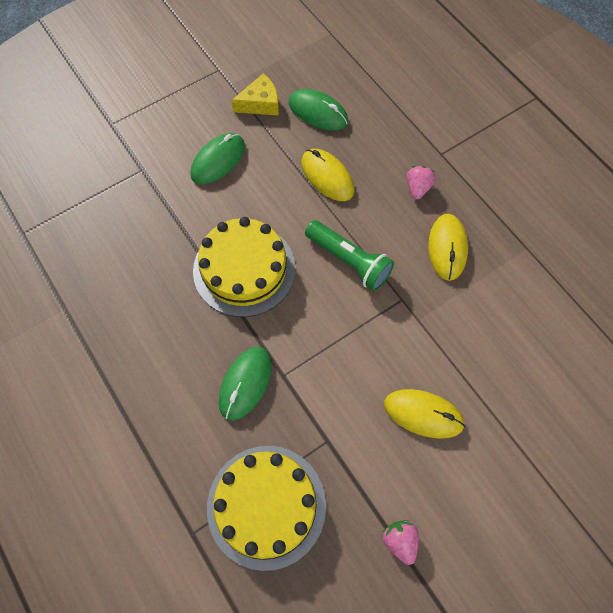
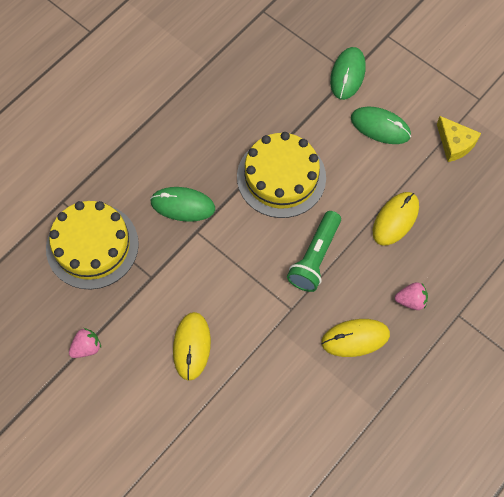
camera: 75 degrees right, 0 degrees up
(318, 112) = (464, 194): green mouse -> green mouse (347, 74)

